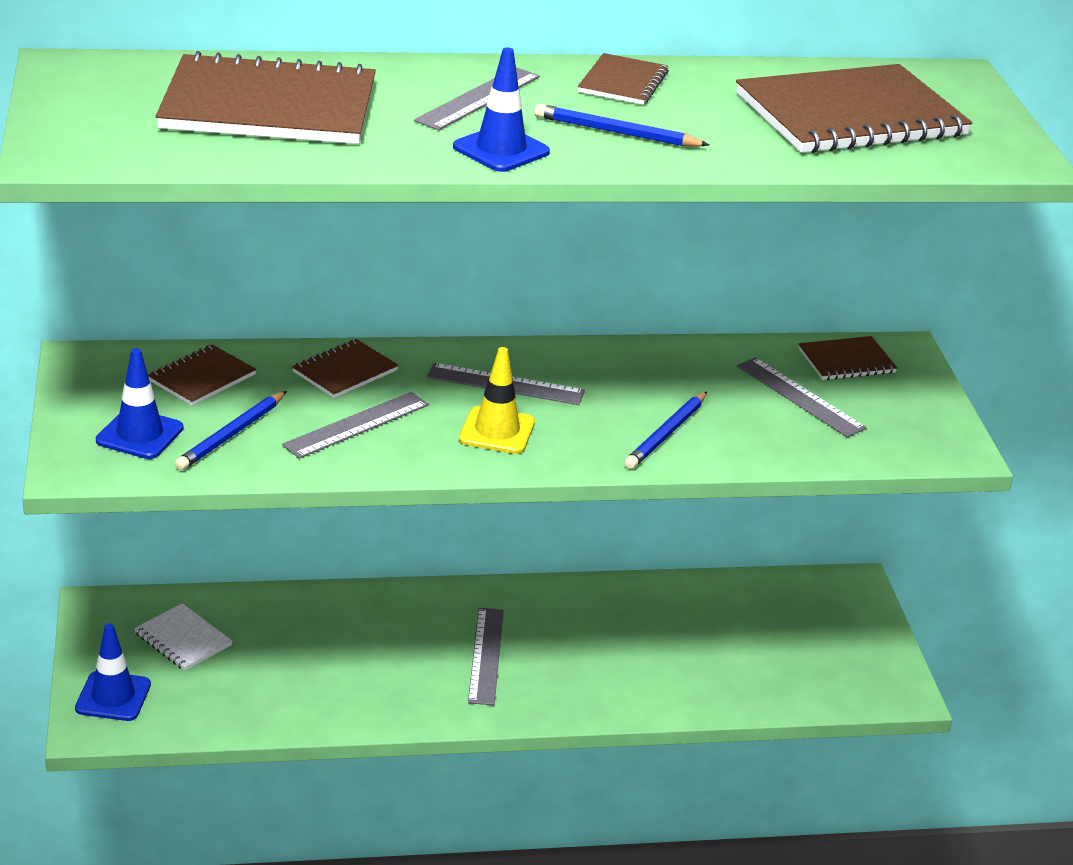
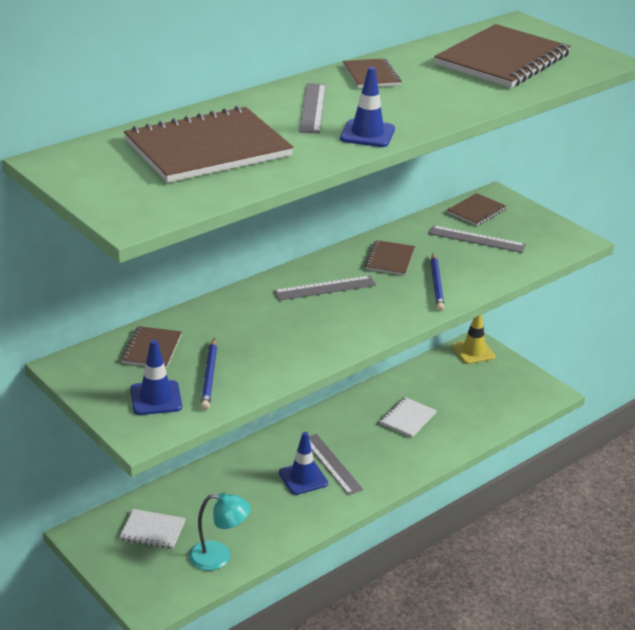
camera: 30 degrees left, 0 degrees up
(113, 696) = (145, 584): blue traffic cone -> blue traffic cone (303, 478)
(229, 705) = (219, 557): none -> turquoise lamp
(345, 371) = (230, 314): brown notebook -> brown notebook (390, 259)
(356, 425) = (272, 343): grey ruler -> none
(497, 431) = (351, 317): yellow traffic cone -> yellow traffic cone (473, 352)
(616, 132) = (409, 105): blue pencil -> none
(650, 642) = (408, 418): none -> white notebook

